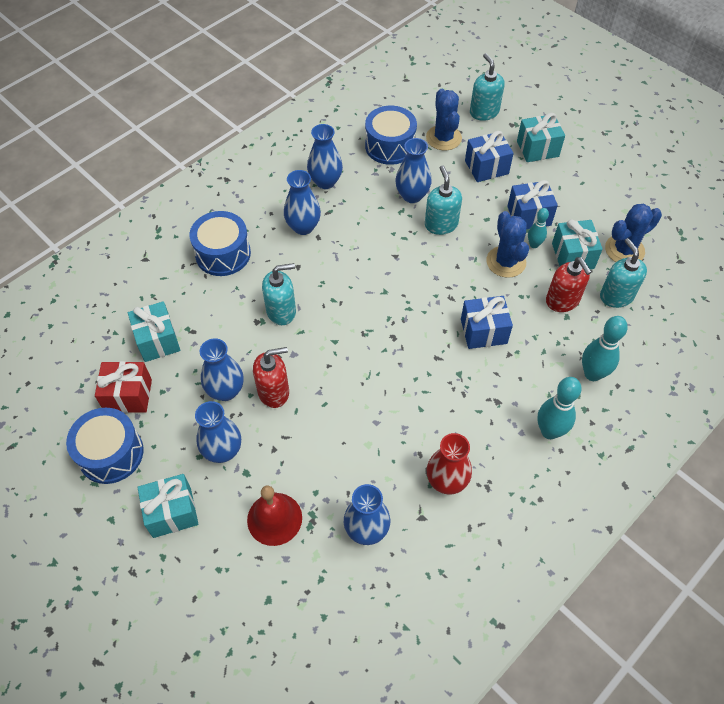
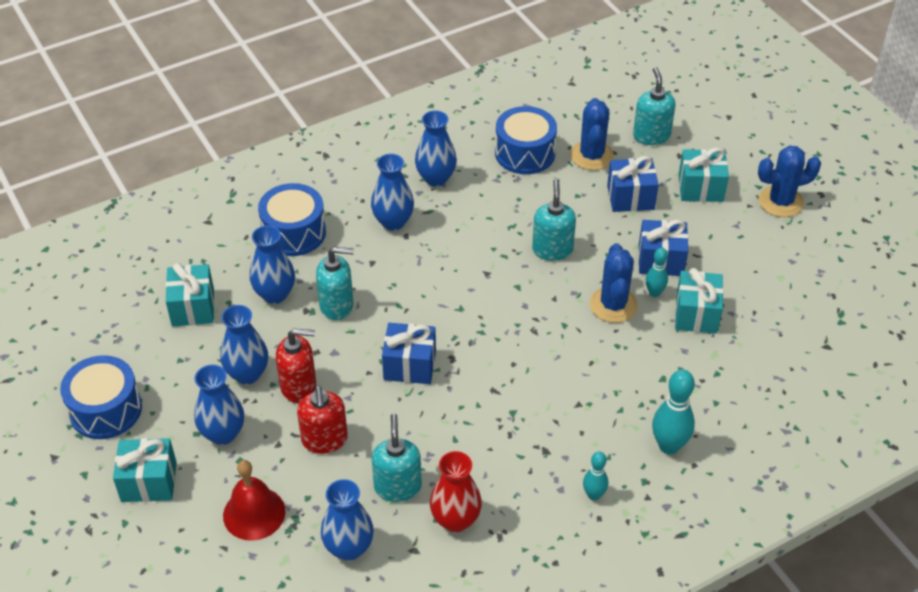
camera: 15 degrees right, 10 degrees down
(128, 395) = (143, 356): red gift -> none
(412, 196) = (530, 212): blue vase -> blue vase (275, 294)
(483, 331) = (558, 374): blue gift -> blue gift (409, 365)
(549, 431) = (594, 495): turquoise bowling pin -> turquoise bowling pin, size x0.59
(562, 301) = (664, 360): red soap dispenser -> red soap dispenser (324, 440)
(616, 296) = (731, 368): turquoise soap dispenser -> turquoise soap dispenser (397, 487)
(624, 250) = (762, 320): blue cactus -> blue cactus (780, 202)

